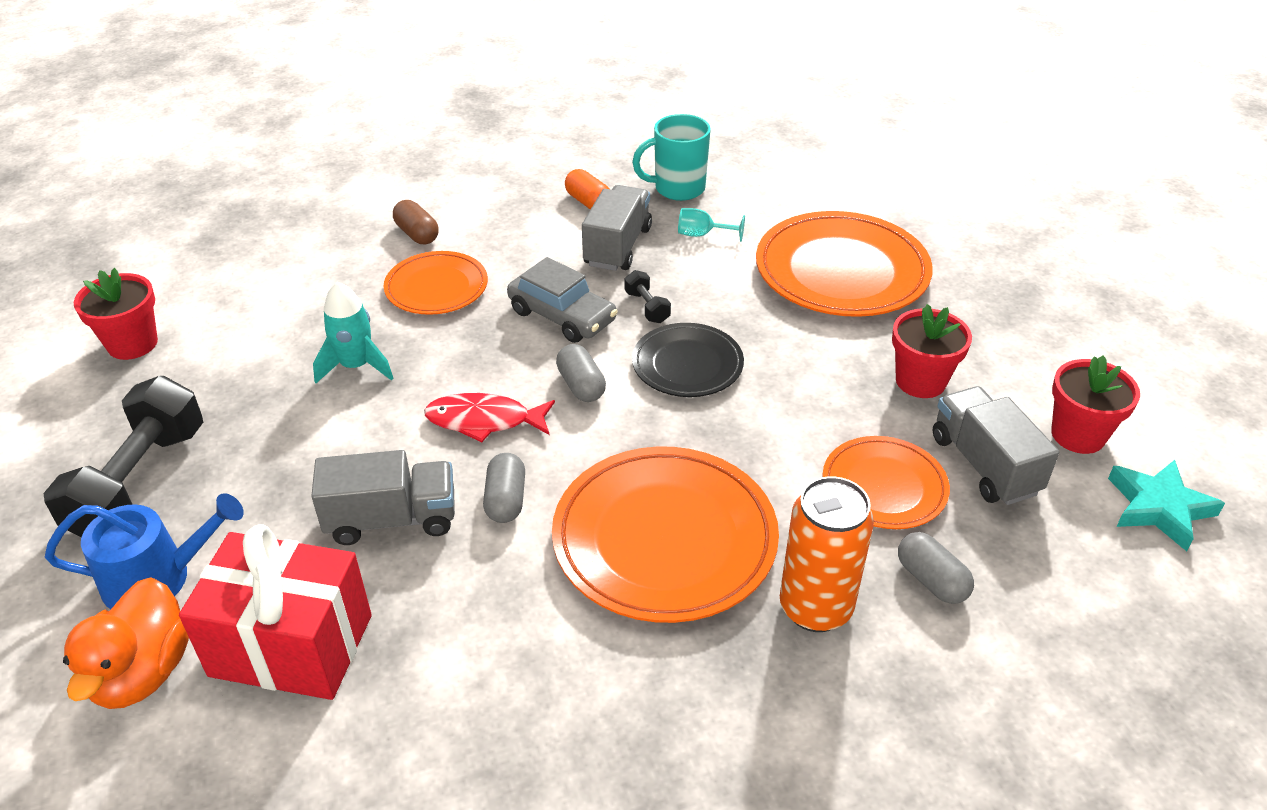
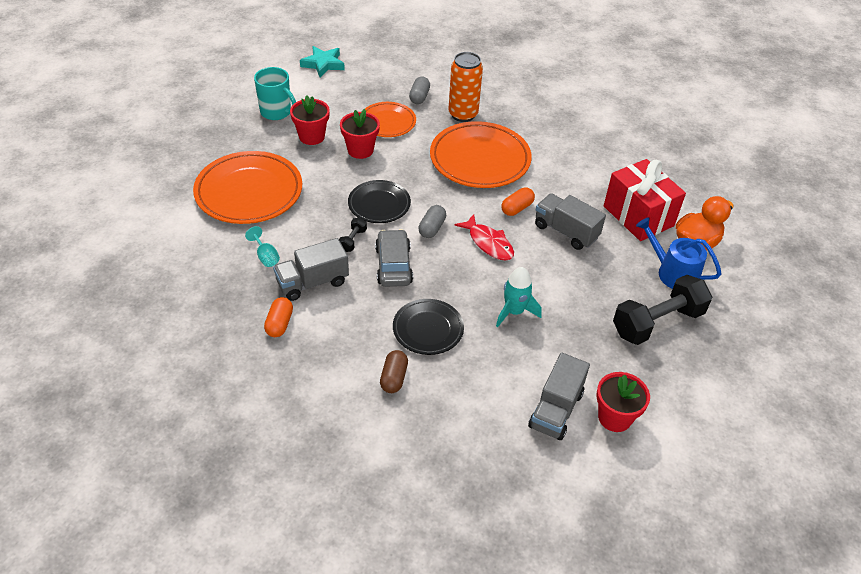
camera: 135 degrees left, 5 degrees up
(436, 288) = (428, 329): orange plate -> black plate
(506, 500) = (517, 208): grey capsule -> orange capsule
(678, 188) = (224, 294): turquoise mug -> turquoise mug (276, 112)
(984, 465) = (346, 105): grey truck -> grey truck (556, 410)
(1078, 435) = (301, 90): red flower pot -> red flower pot (360, 150)

